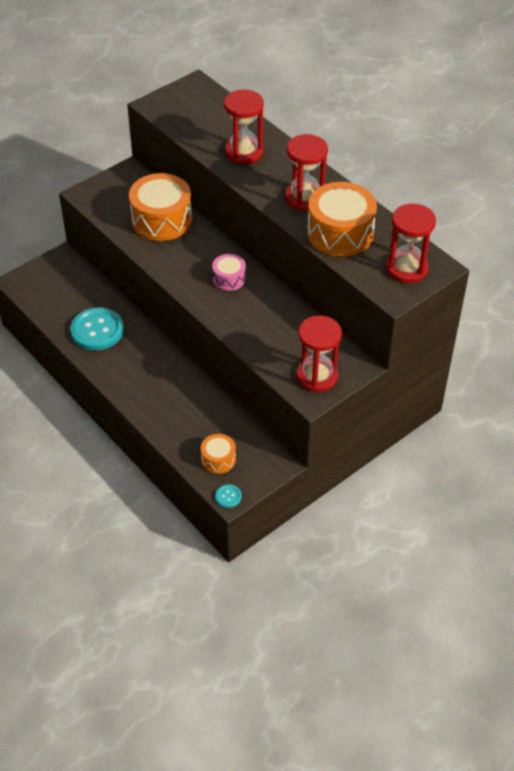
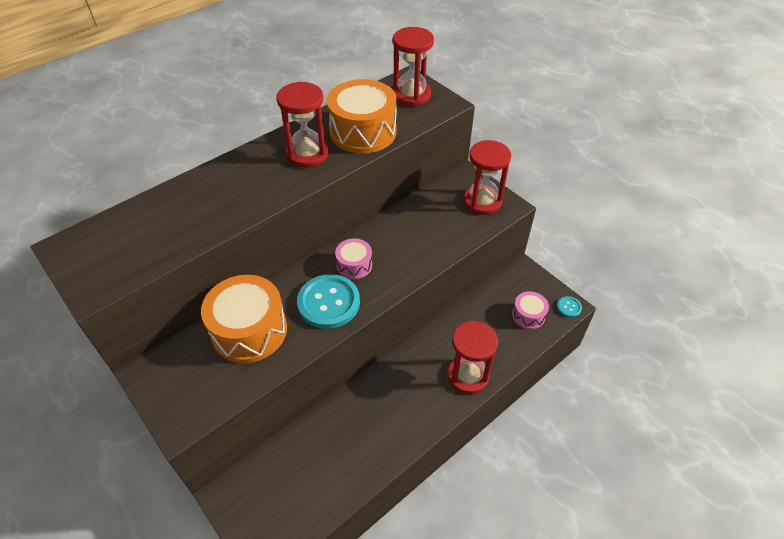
camera: 90 degrees left, 0 degrees up
(97, 330) = (360, 439): turquoise button -> turquoise button (328, 302)
(218, 459) = (528, 315): orange drum -> pink drum
(244, 152) = (220, 200): red hourglass -> red hourglass (468, 375)

